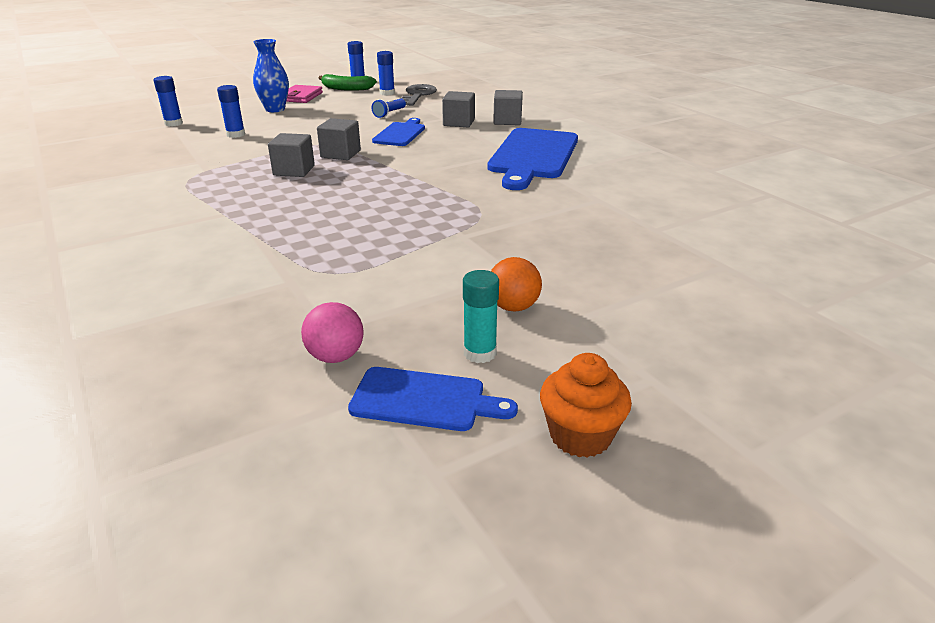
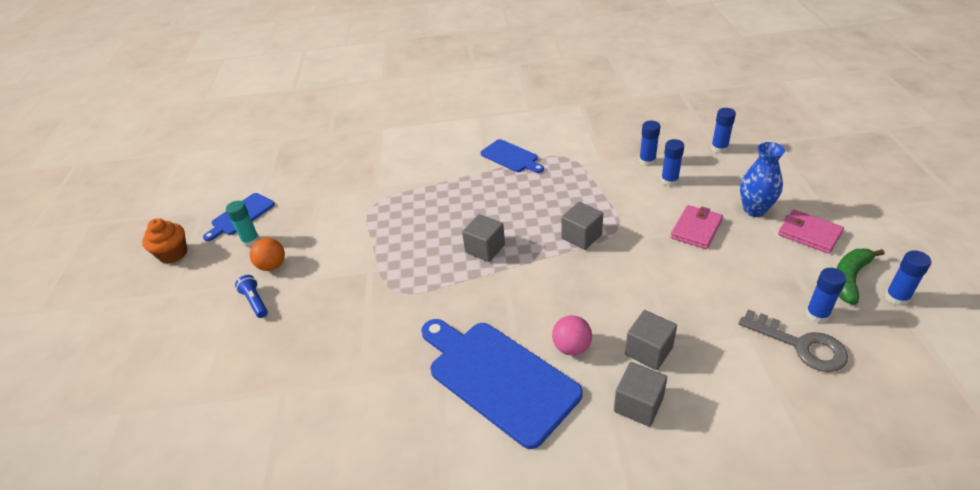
camera: 120 degrees right, 10 degrees up
(199, 145) = (647, 161): none -> blue glue stick
(294, 170) = (553, 206): grey cube -> grey cube (485, 249)
(309, 122) = (696, 229): none -> pink wallet
(335, 357) = (295, 196): pink ball -> pink ball (571, 347)
(389, 114) = (709, 296): blue flashlight -> blue flashlight (255, 302)
(400, 133) = (626, 289): blue cutting board -> blue cutting board (511, 157)

